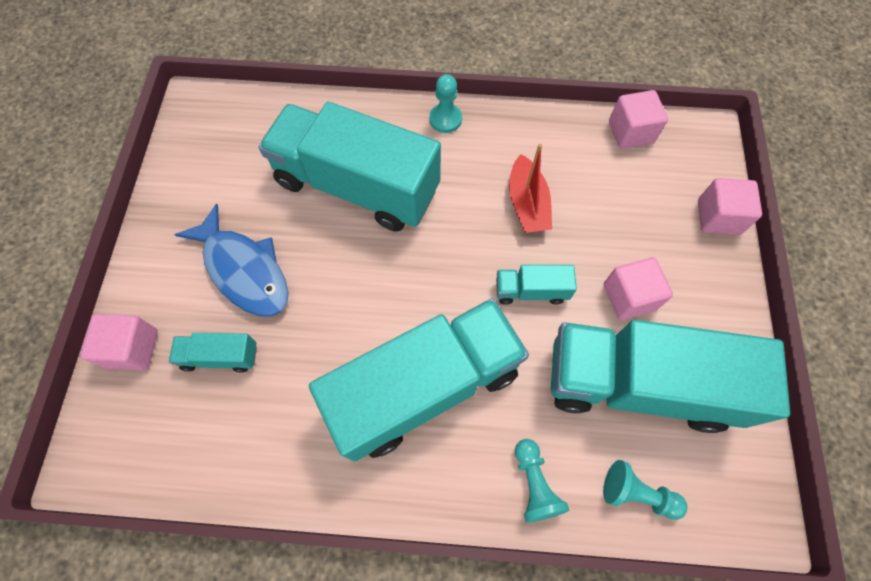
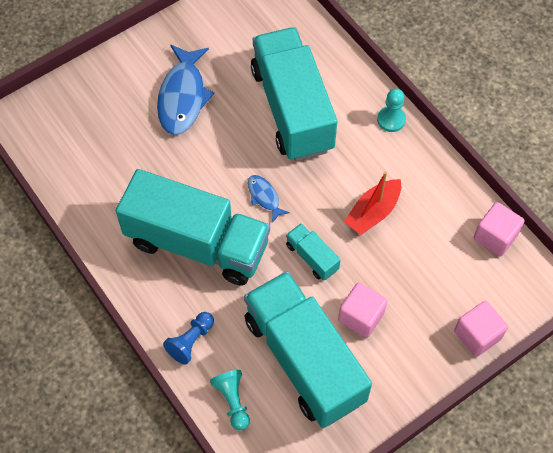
camera: 50 degrees right, 5 degrees down
(133, 349) = (91, 84): pink cube -> none
(220, 356) = (123, 128): turquoise truck -> none
(428, 282) = (264, 197): none -> blue fish
(534, 484) = (191, 341): turquoise pawn -> blue pawn

